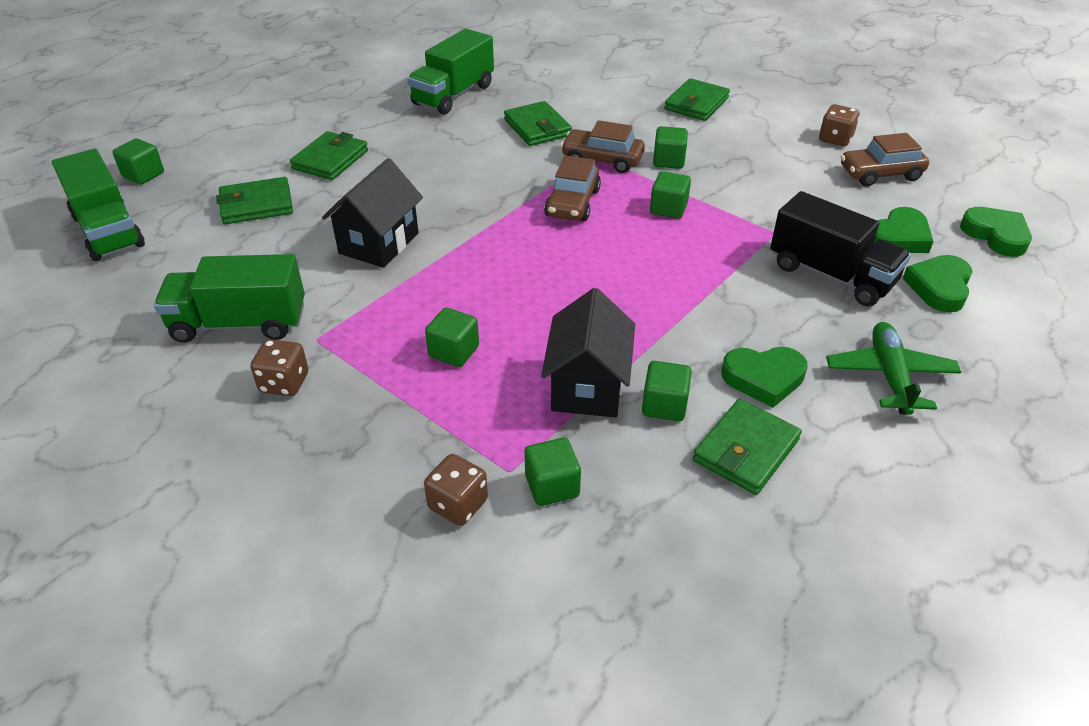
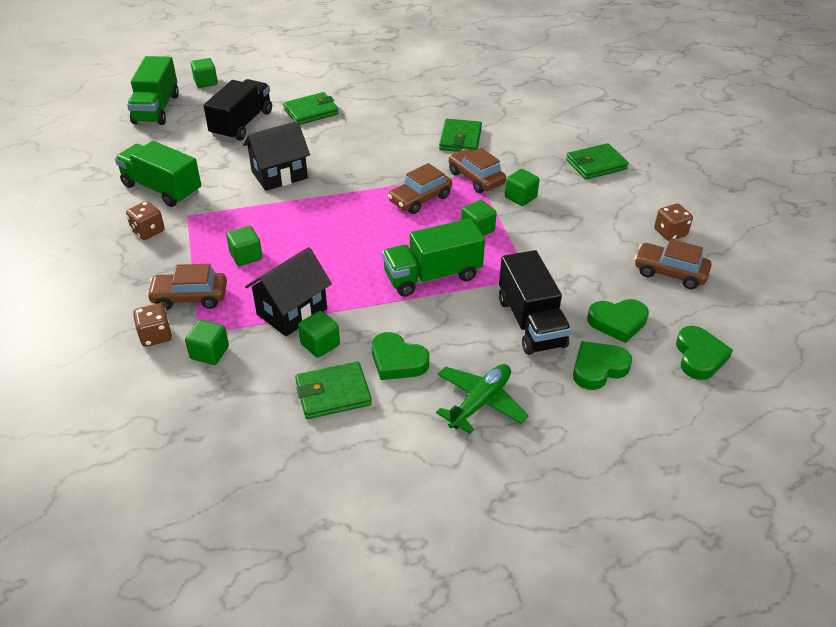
camera: 35 degrees right, 0 degrees up
(256, 205) = (242, 124): green wallet -> black truck
(444, 434) = (190, 297): none -> brown car
(453, 95) = (434, 95): green truck -> green truck (432, 276)

